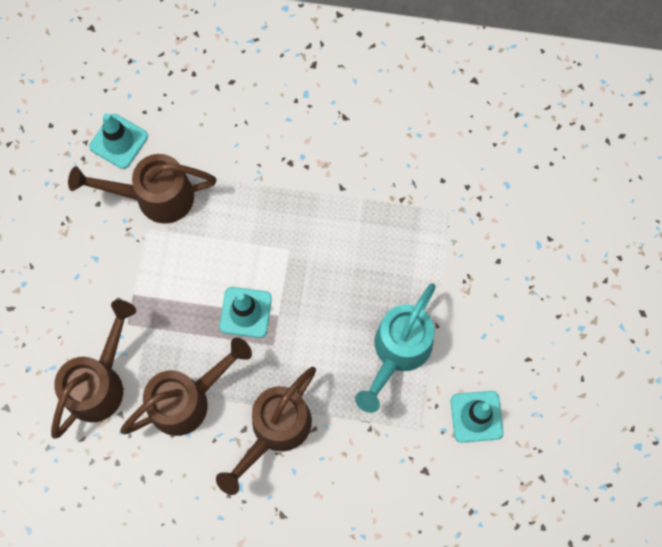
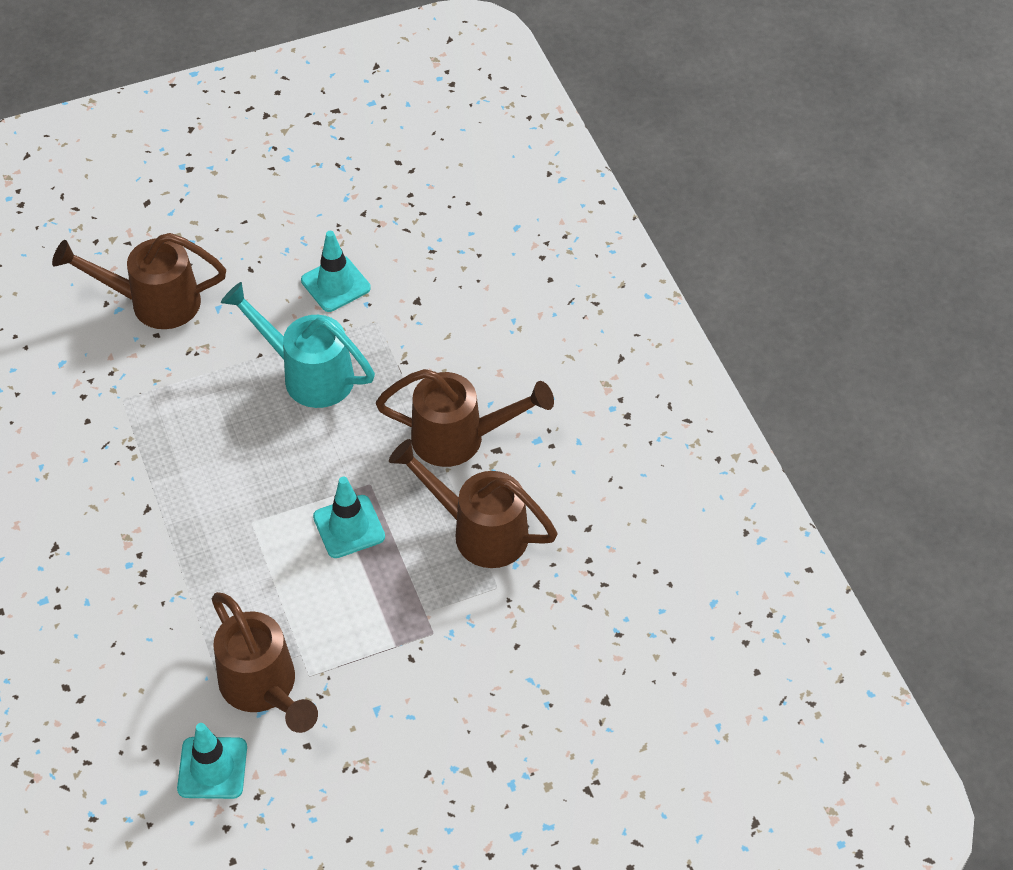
camera: 120 degrees left, 20 degrees down
(99, 383) = (516, 623): brown watering can -> brown watering can (154, 302)
(398, 351) = (308, 374): turquoise watering can -> turquoise watering can turned 150 degrees counterclockwise

